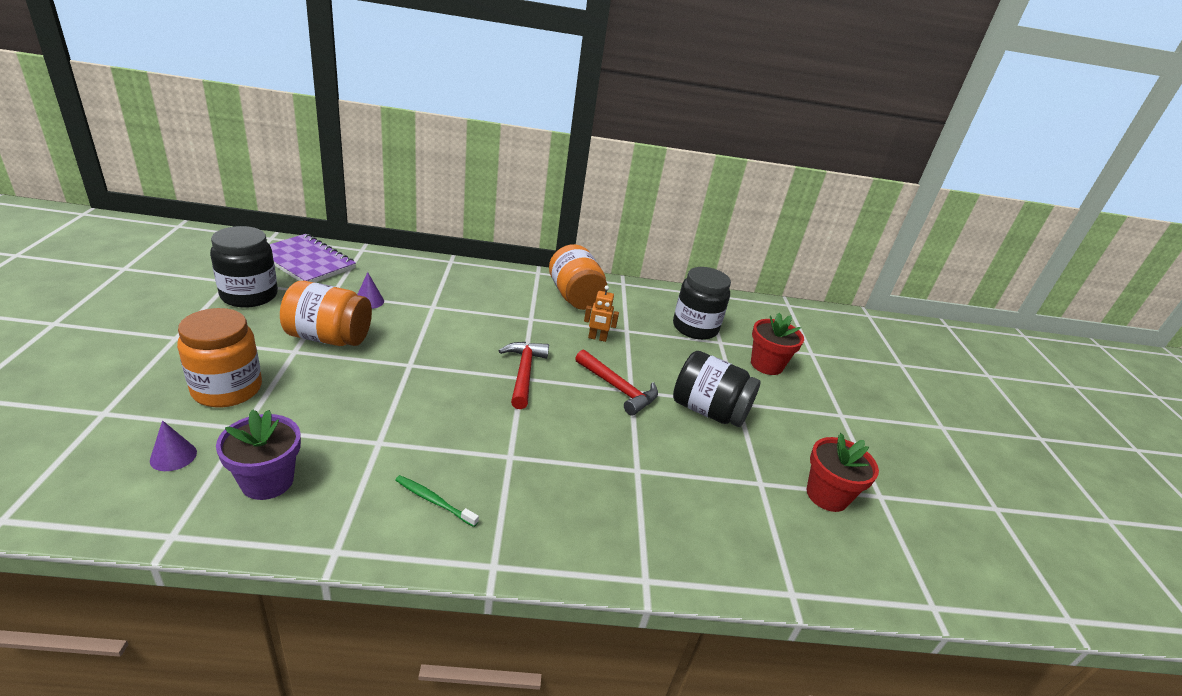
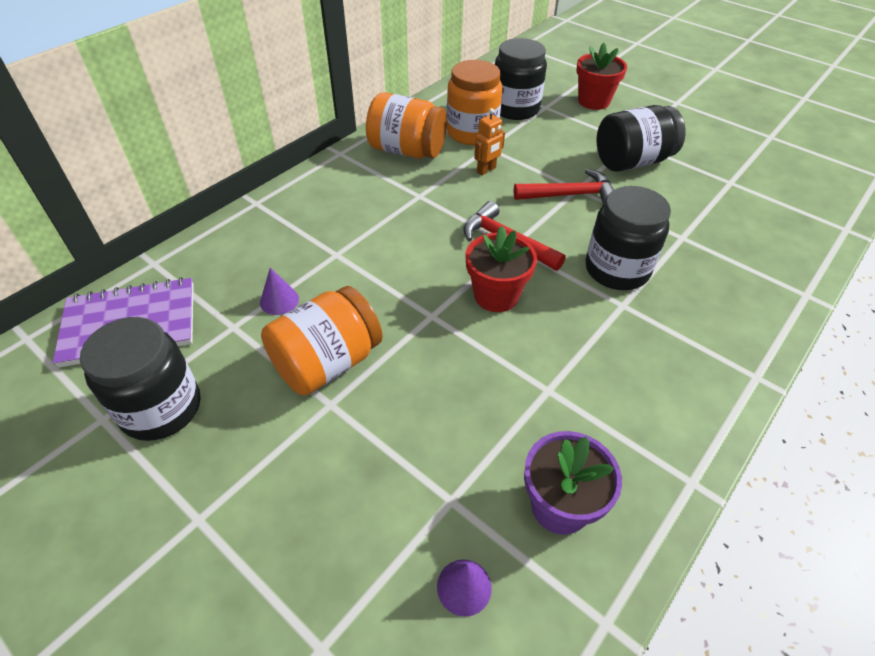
camera: 45 degrees left, 15 degrees up
(227, 389) = (363, 494): orange jar -> orange jar (472, 133)
(434, 501) = (657, 382): green toothbrush -> none
(550, 441) = (616, 270): none -> black jar
(827, 495) = (759, 159): red flower pot -> red flower pot (496, 295)

